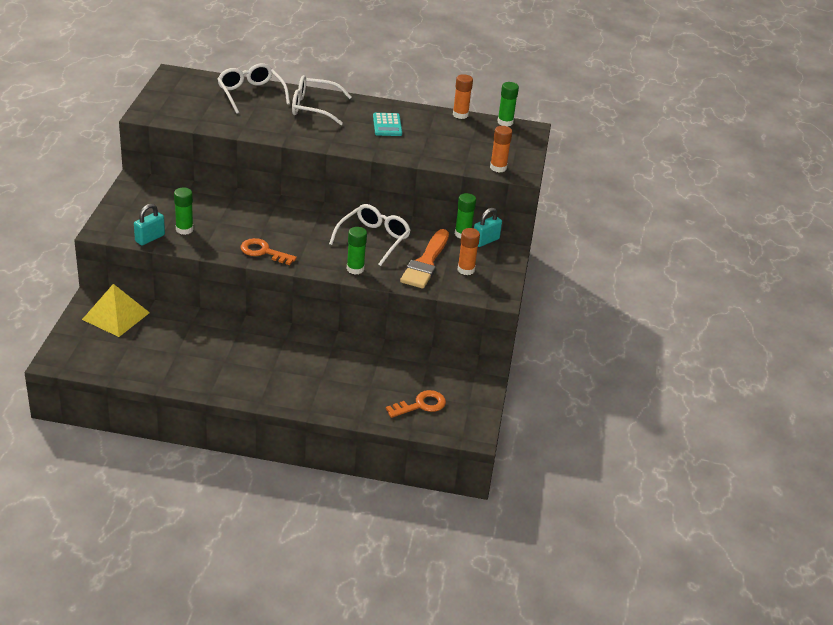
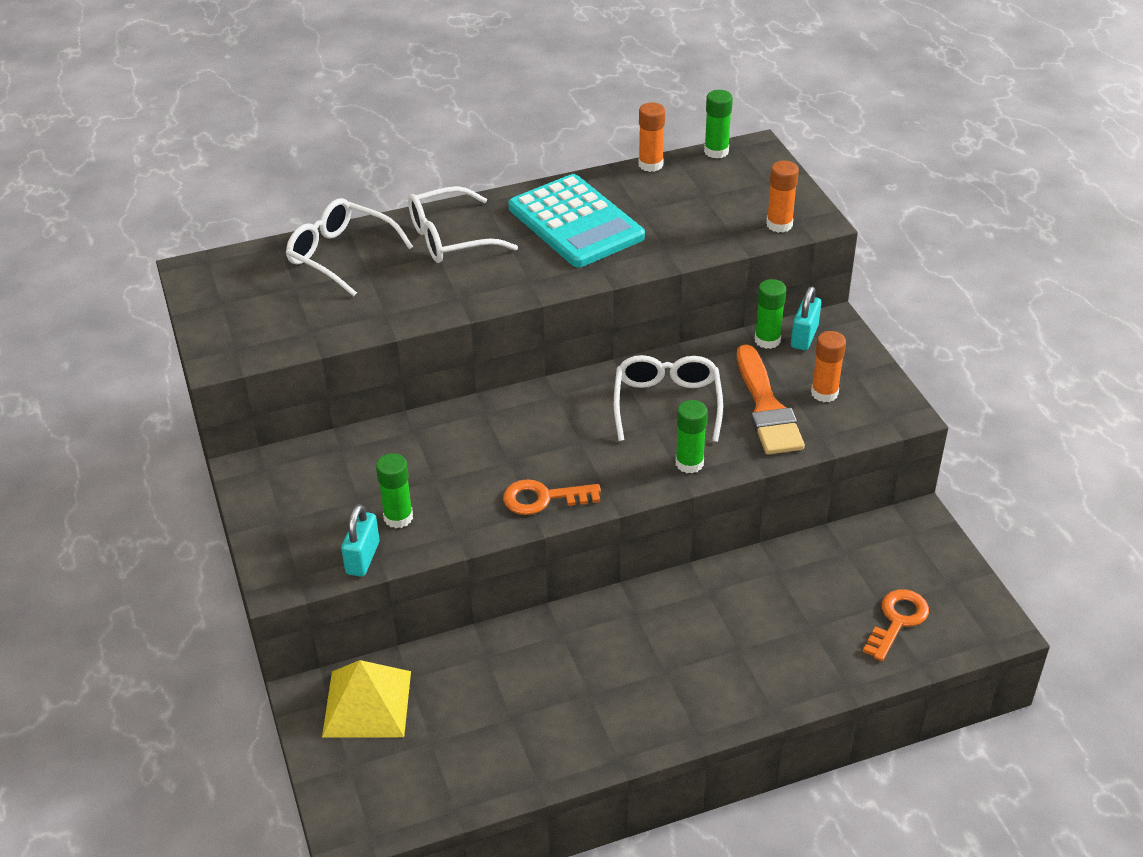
camera: 25 degrees left, 5 degrees up
(387, 125) = (575, 222): turquoise calculator -> turquoise calculator, size x1.98

